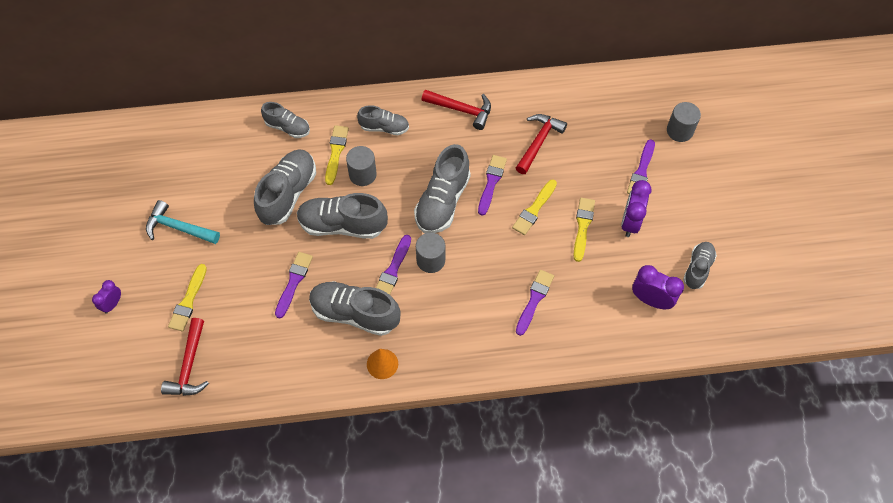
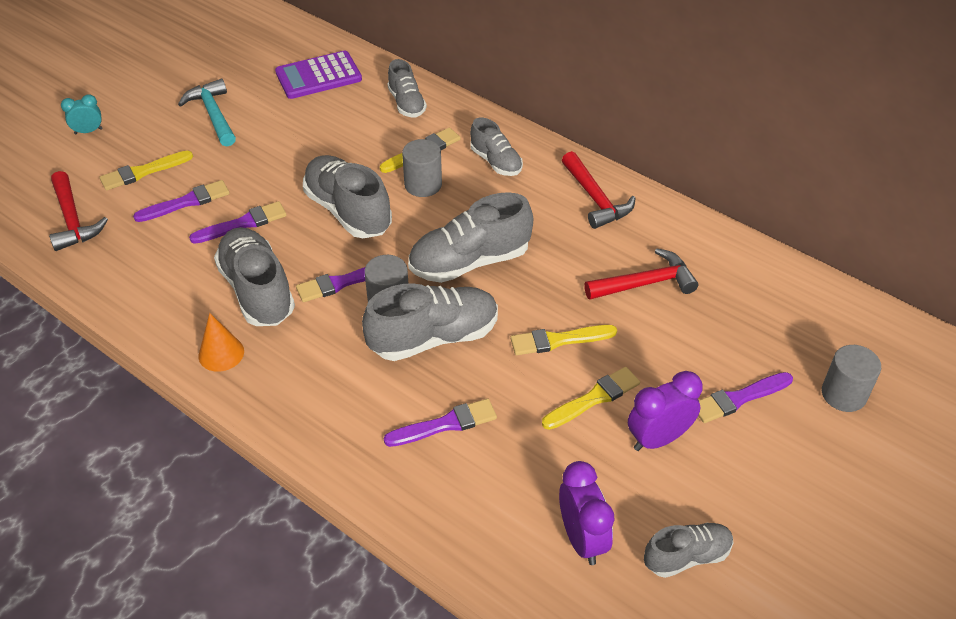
camera: 45 degrees right, 15 degrees down
(113, 304) = (88, 131): purple clock -> turquoise clock
(189, 366) = (73, 220): red hammer -> red hammer turned 75 degrees counterclockwise
(209, 149) = (318, 76): none -> purple calculator
(288, 194) = (335, 153): grey shoe -> grey shoe (434, 337)
(491, 182) = (543, 282): purple brush -> purple brush (186, 202)

